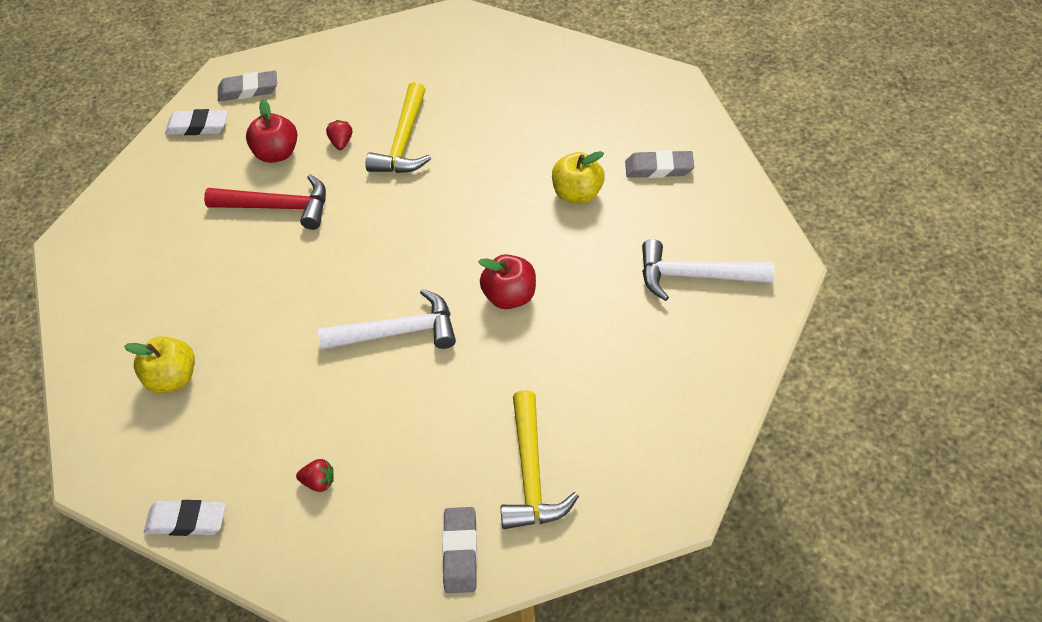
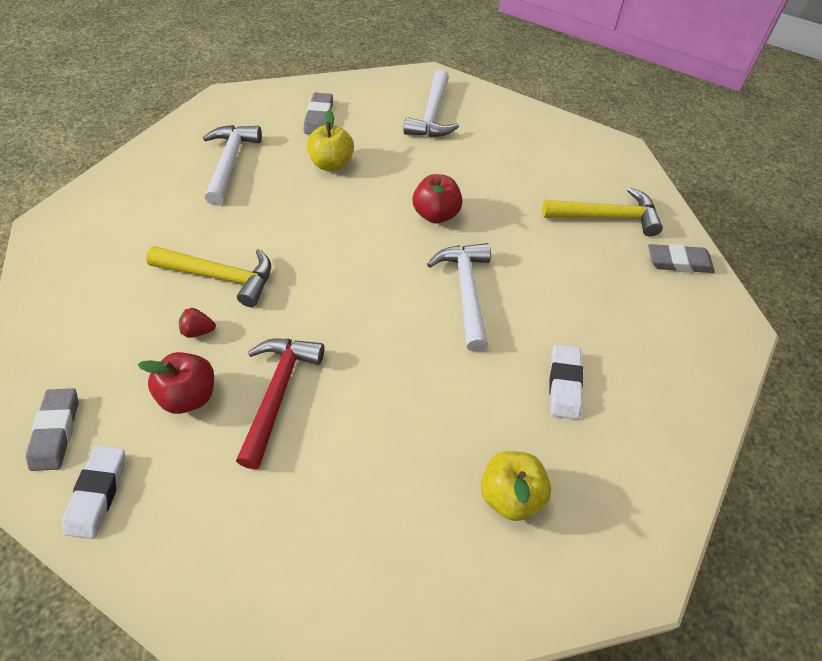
camera: 90 degrees left, 0 degrees up
(187, 521) = (682, 468): white eraser -> white eraser (564, 384)
(319, 482) = (627, 355): red strawberry -> none
(562, 112) = (230, 163): none -> white hammer

